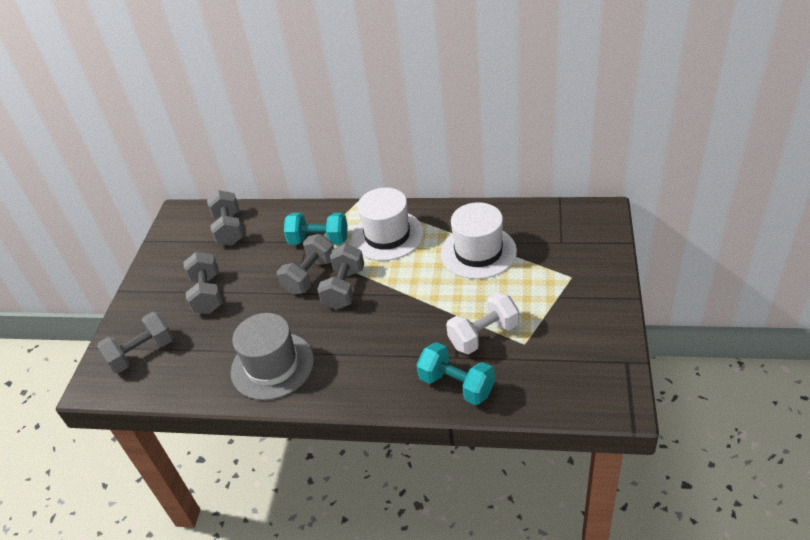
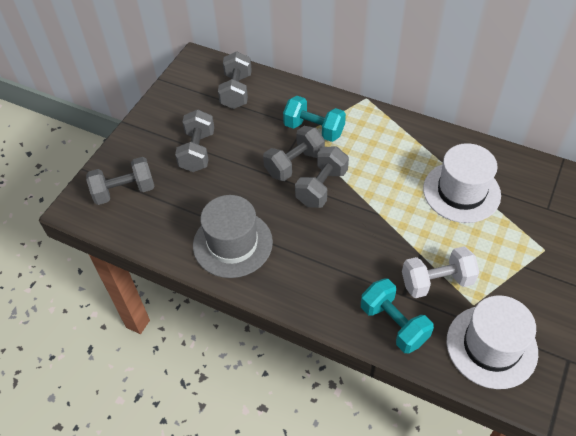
camera: 15 degrees right, 10 degrees up
(387, 235) = (379, 145): white hat -> white hat (491, 346)

